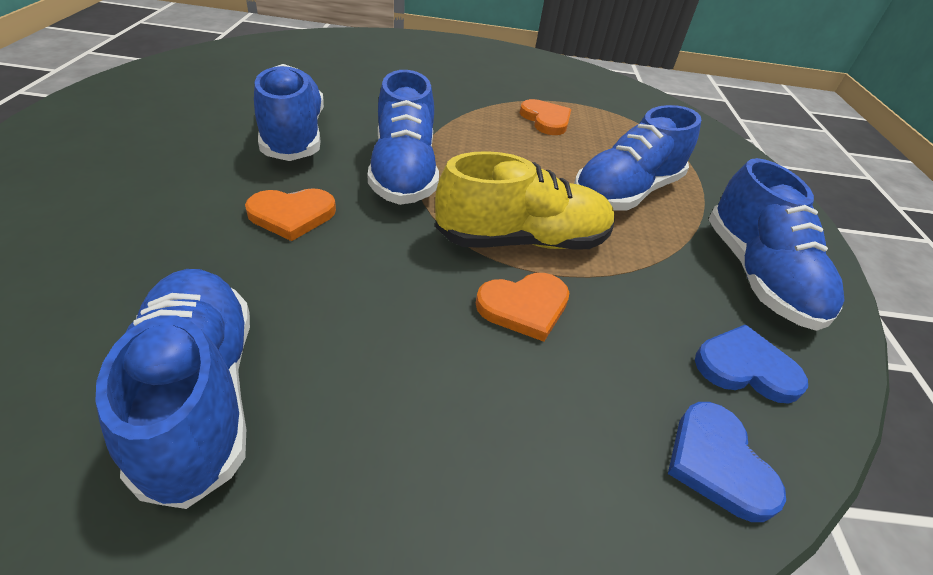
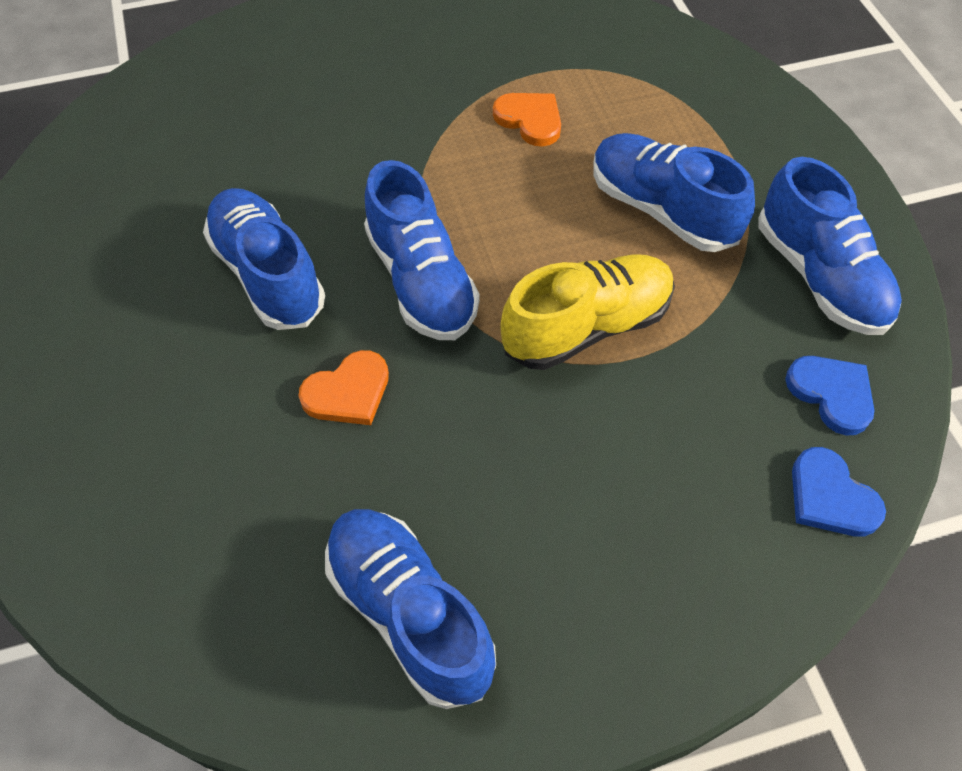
camera: 15 degrees left, 15 degrees up
(524, 307) = (624, 409): orange heart -> none
(626, 192) = (661, 210): blue shoe -> blue shoe turned 105 degrees clockwise
(745, 367) = (831, 394): blue heart -> blue heart turned 60 degrees clockwise

